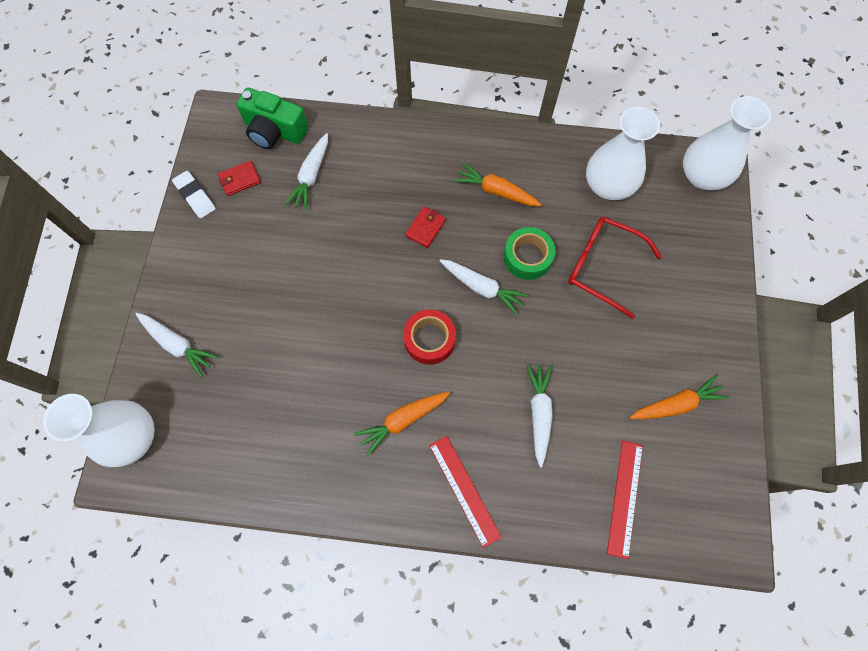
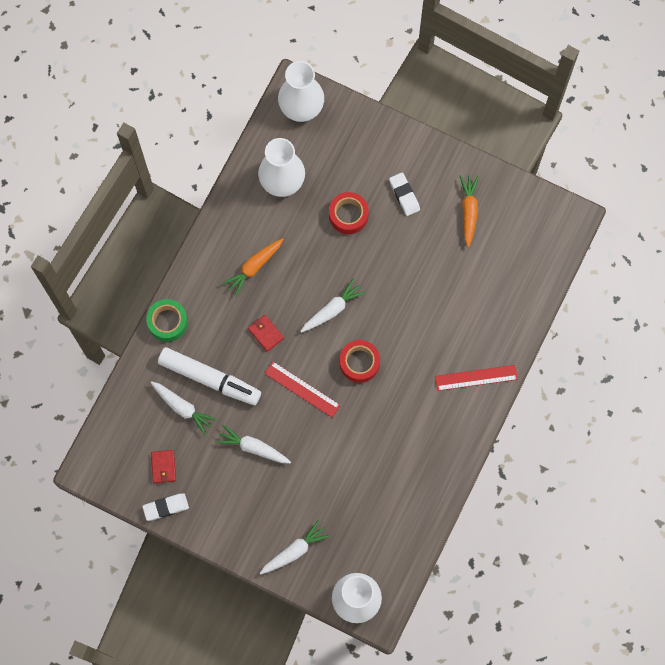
camera: 70 degrees left, 5 degrees up
(274, 131) = (126, 425): green camera -> none
(353, 191) = (210, 378): none -> white marker
(403, 420) = (413, 402): orange carrot -> none
(527, 257) = (320, 266): green tape -> green tape (167, 322)
(539, 414) = (442, 307): white carrot -> white carrot (253, 448)
(602, 267) = (348, 215): red glasses -> red tape
(625, 498) = (518, 274): red ruler -> red ruler (302, 389)
(657, 320) = (404, 195): none -> white eraser

